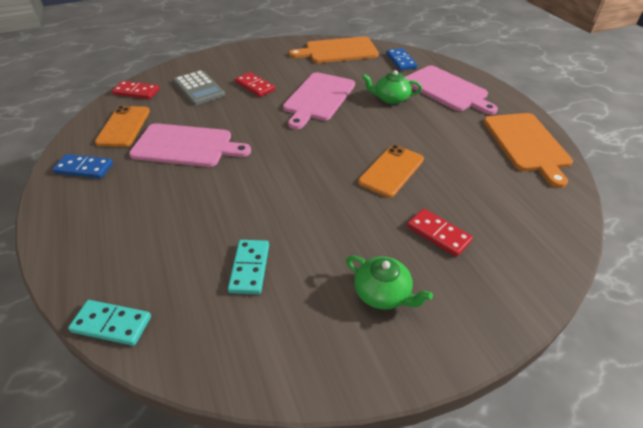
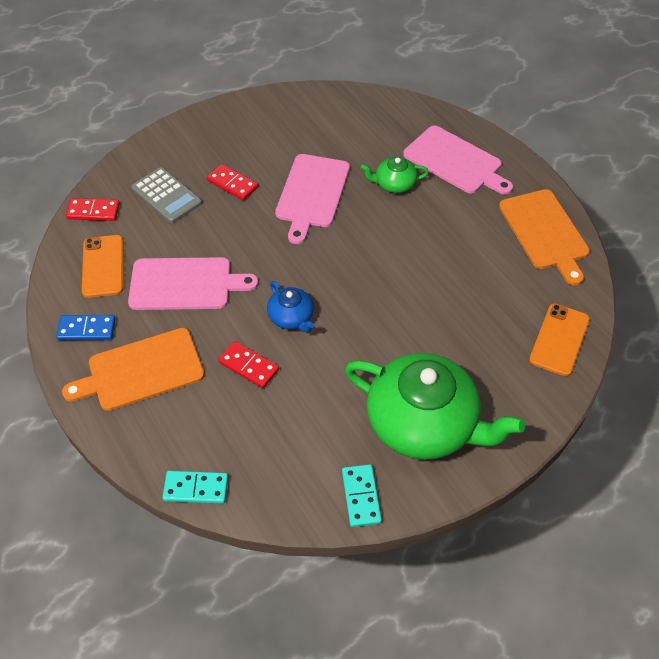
camera: 10 degrees left, 10 degrees up
(249, 268) = (299, 417): turquoise domino -> turquoise domino (361, 496)
(271, 181) = (291, 317): none -> blue teapot
(338, 51) = (317, 110): orange cutting board -> orange cutting board (141, 371)
(383, 293) = (423, 423): green teapot -> green teapot, size x2.19
(391, 171) = (410, 287): orange phone -> orange phone (559, 339)
(401, 61) = (396, 119): blue domino -> none
(438, 234) = (465, 355): red domino -> red domino (248, 366)

